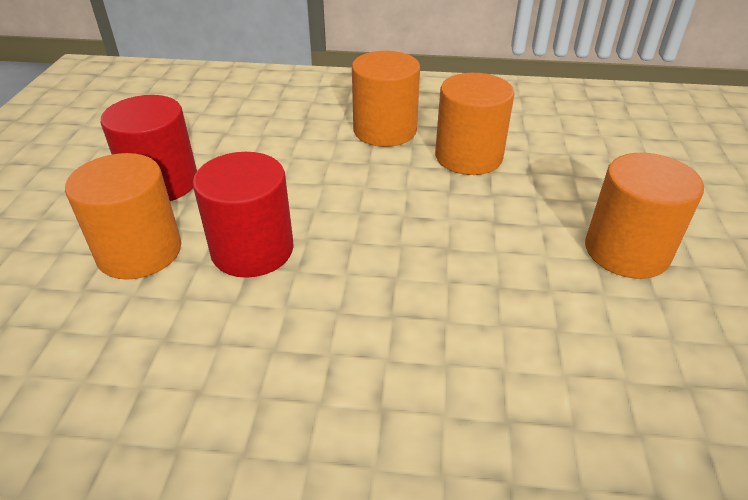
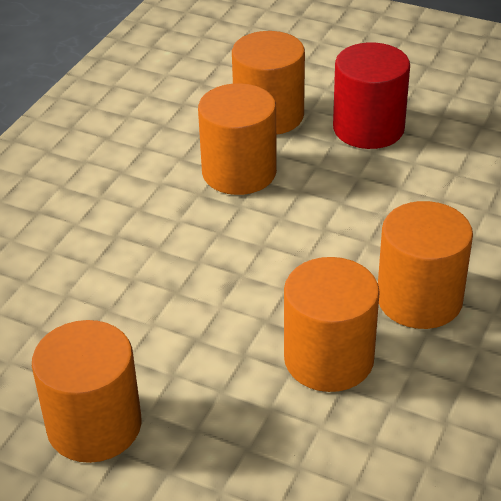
camera: 110 degrees right, 0 degrees up
(252, 250) = (239, 172): red cylinder -> orange cylinder

